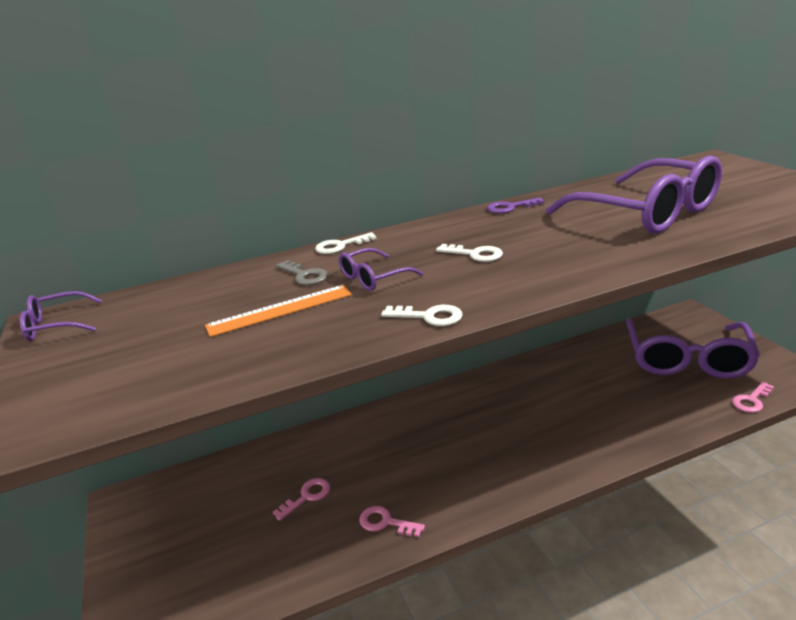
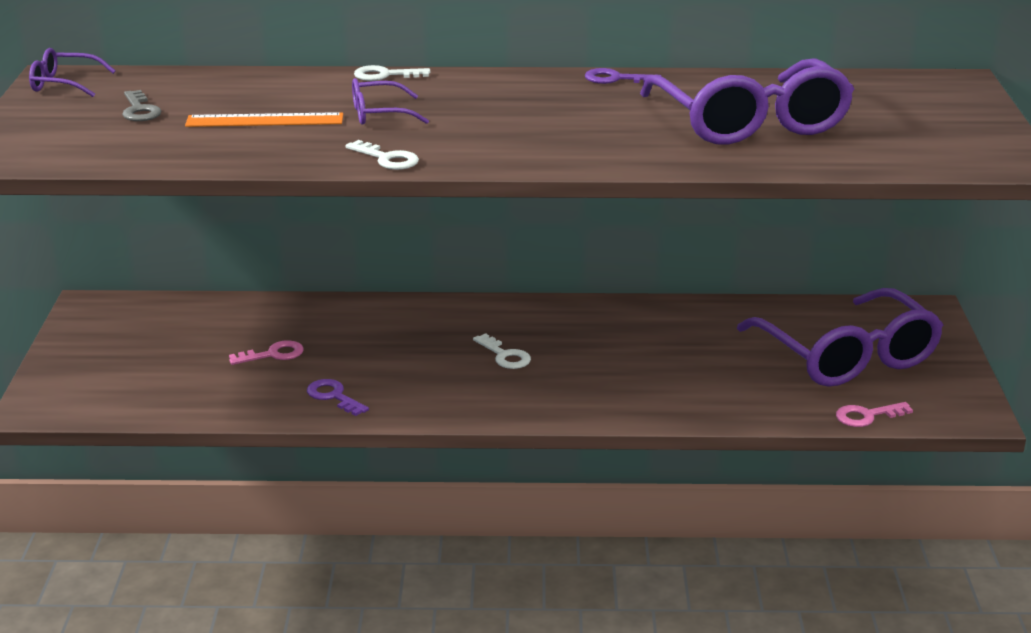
camera: 20 degrees right, 0 degrees up
(304, 275) = (318, 95): grey key -> grey key (139, 110)
(385, 522) = (333, 396): pink key -> purple key
(475, 254) = (505, 117): white key -> white key (505, 356)
(687, 359) = (847, 356): purple glasses -> purple glasses turned 60 degrees counterclockwise

